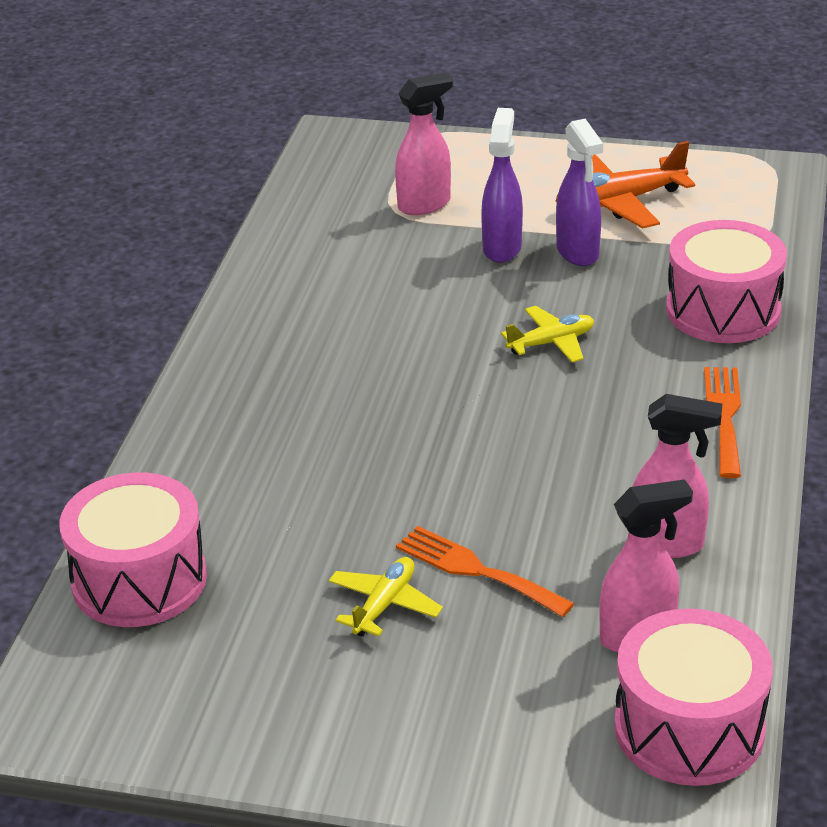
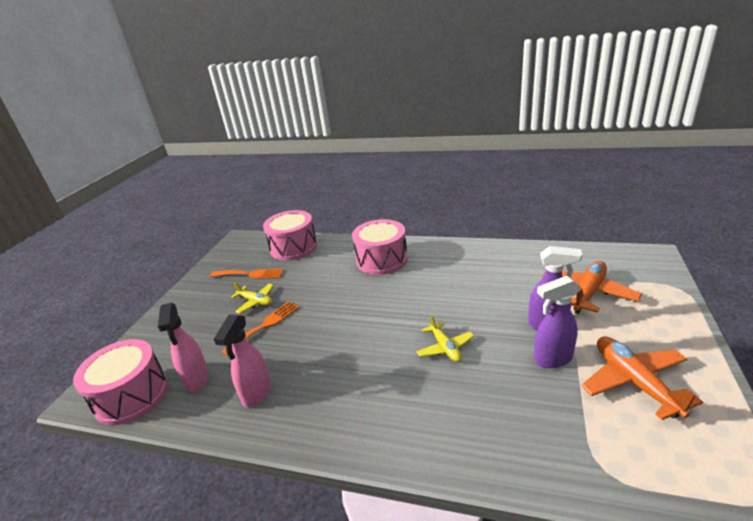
camera: 95 degrees right, 5 degrees down
(425, 205) = (588, 293): pink spray bottle -> orange plane
(723, 310) = (493, 438): pink drum -> pink drum (381, 260)
(724, 416) = (364, 428): orange fork -> orange fork (250, 274)

